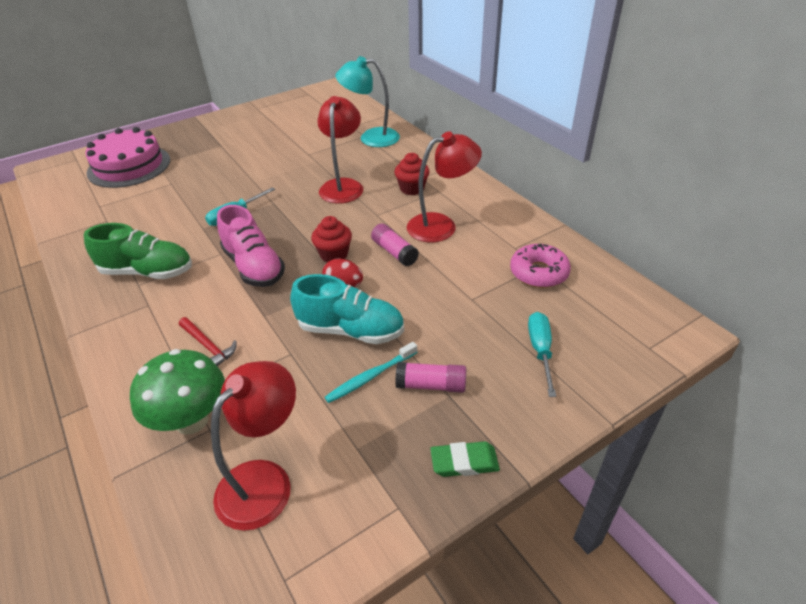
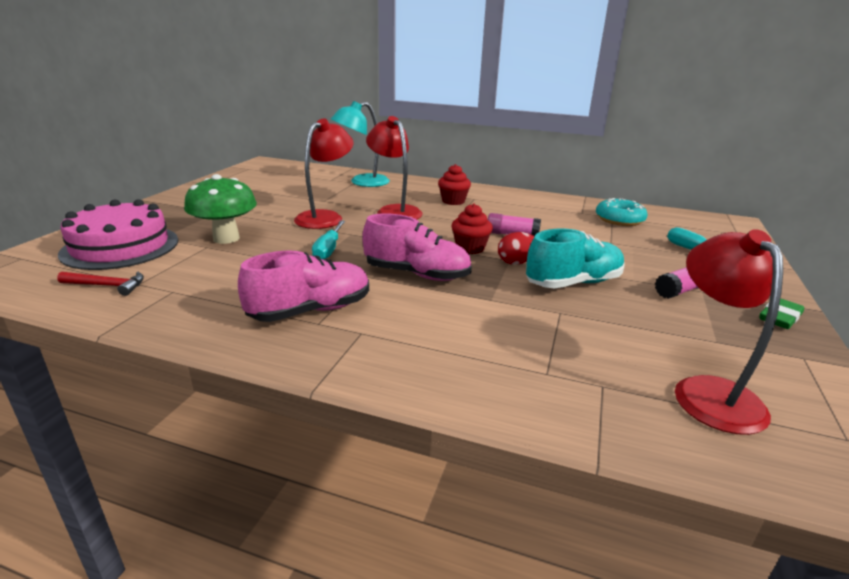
camera: 40 degrees left, 15 degrees down
(148, 272) = (311, 311): green shoe -> pink shoe
(191, 420) = (576, 387): green mushroom -> green mushroom (226, 238)
(208, 346) = (484, 335): red hammer -> red hammer (107, 286)
(370, 377) = (640, 301): turquoise toothbrush -> none
(441, 225) = (514, 214): red lamp -> red lamp (325, 217)
(538, 273) = (619, 219): pink donut -> turquoise donut

